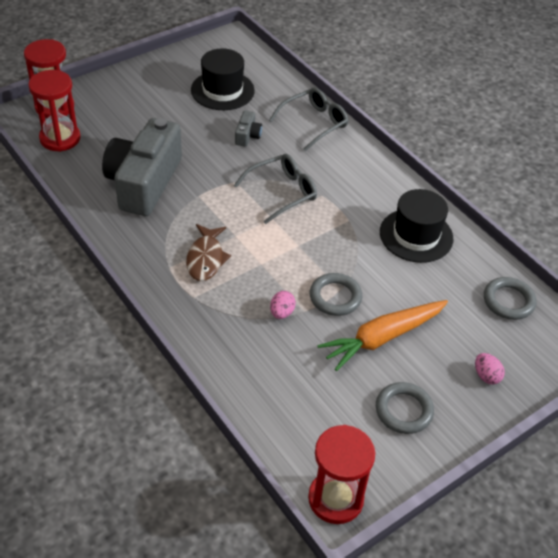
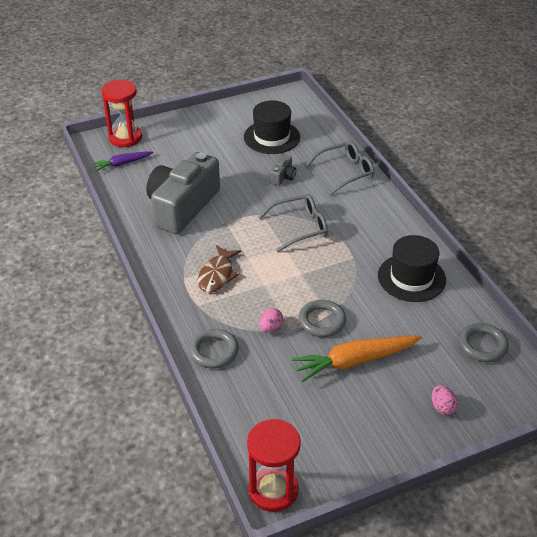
camera: 15 degrees right, 5 degrees down
(60, 138) = (122, 163): red hourglass -> purple carrot
(403, 410) = (356, 425): grey ring -> grey ring (214, 351)

